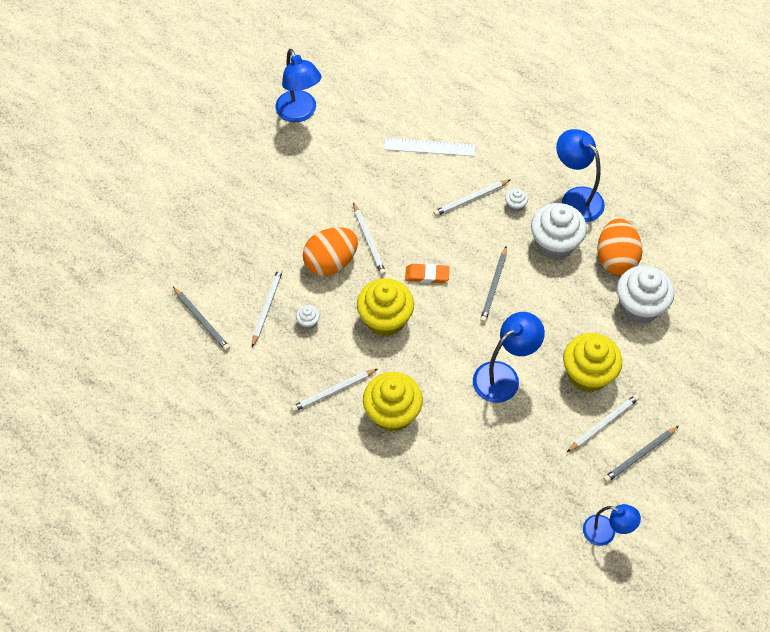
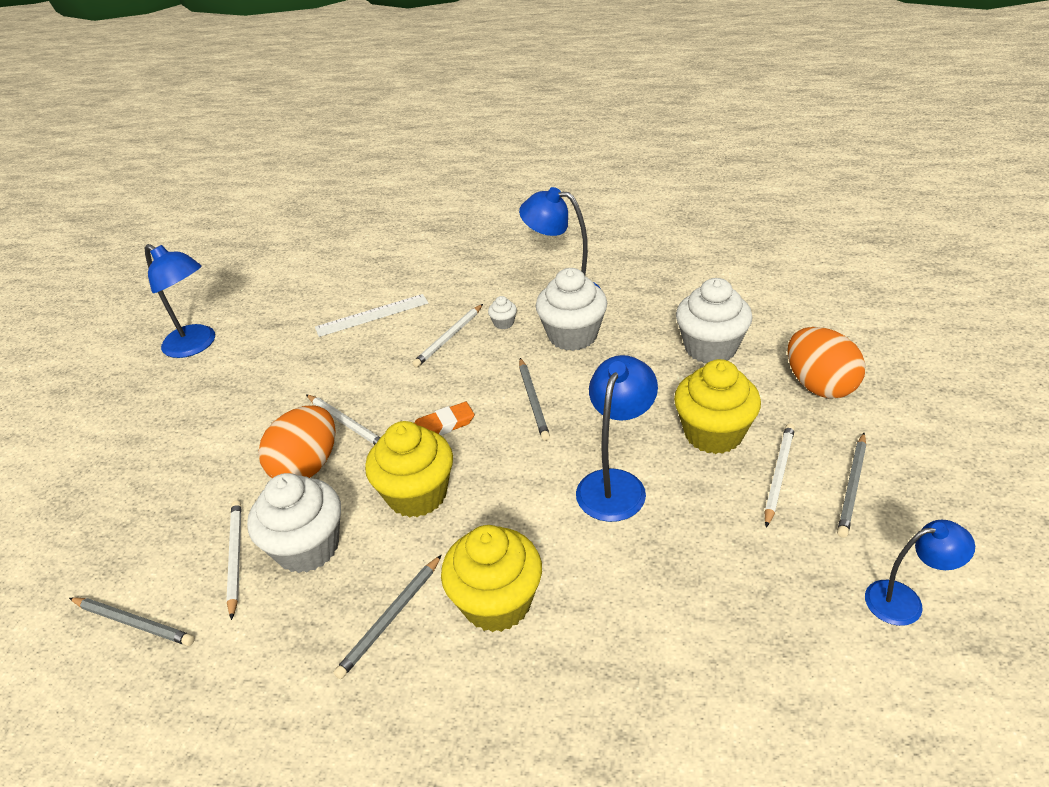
camera: 25 degrees left, 20 degrees down
(308, 322) = (307, 547): white cupcake -> white cupcake, size x2.35
(333, 391) = (391, 618): white pencil -> grey pencil
(615, 258) = (648, 321): orange egg -> orange egg (819, 385)

